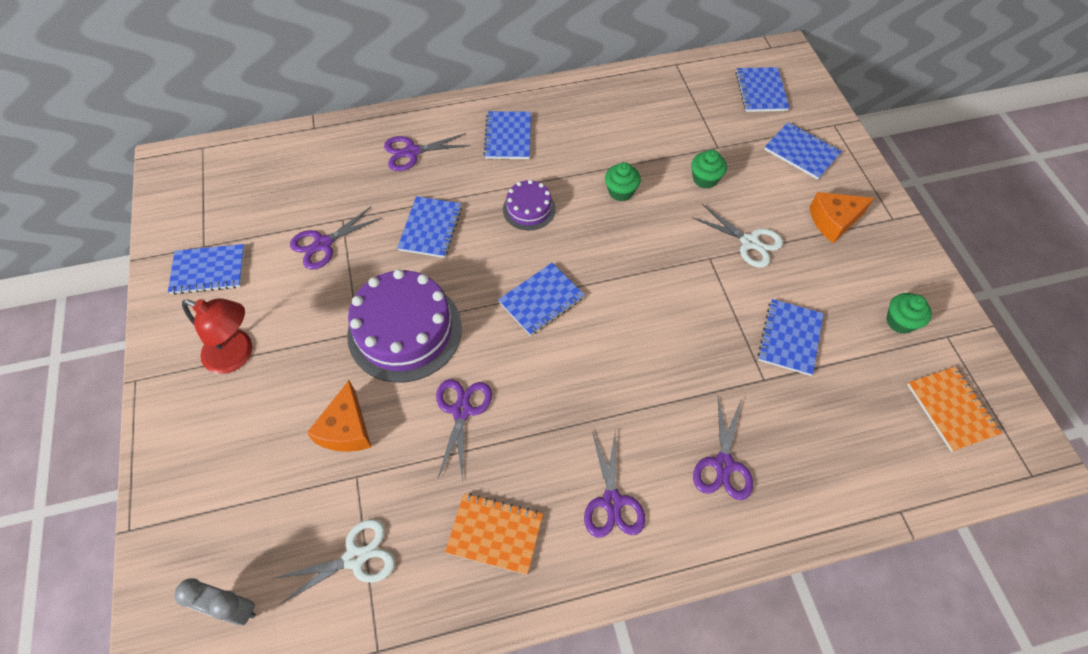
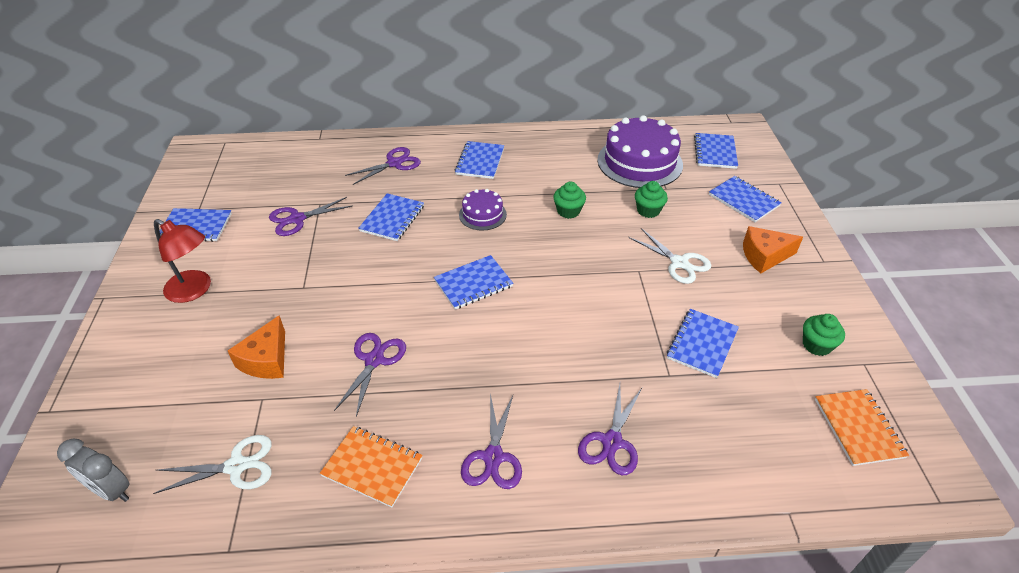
camera: 10 degrees right, 15 degrees down
(405, 331) = (344, 291): purple cake -> purple cake (639, 162)
(412, 152) = (394, 163): purple scissors -> purple scissors turned 150 degrees clockwise

